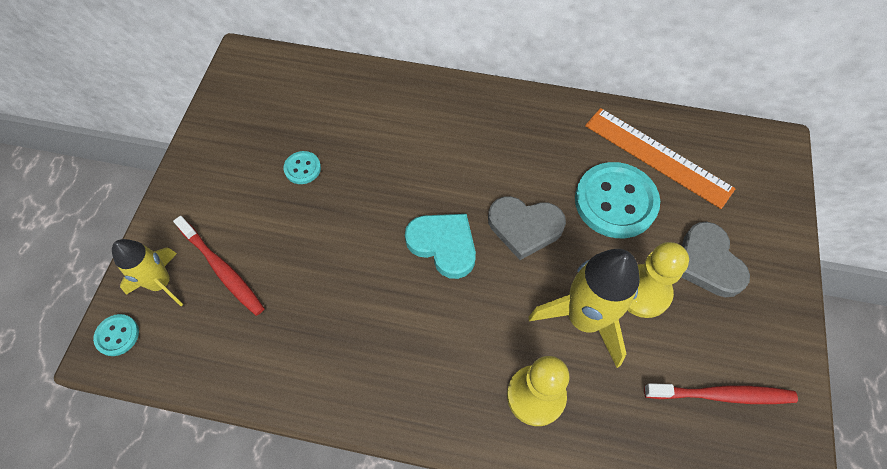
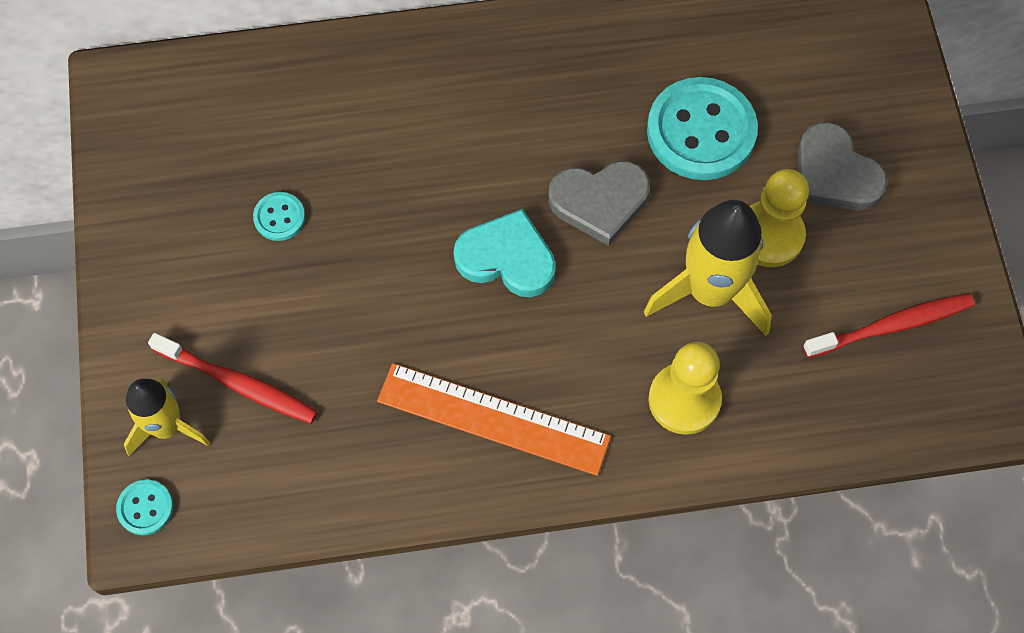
camera: 20 degrees left, 5 degrees up
(657, 156) = (735, 53): orange ruler -> orange ruler (493, 419)

